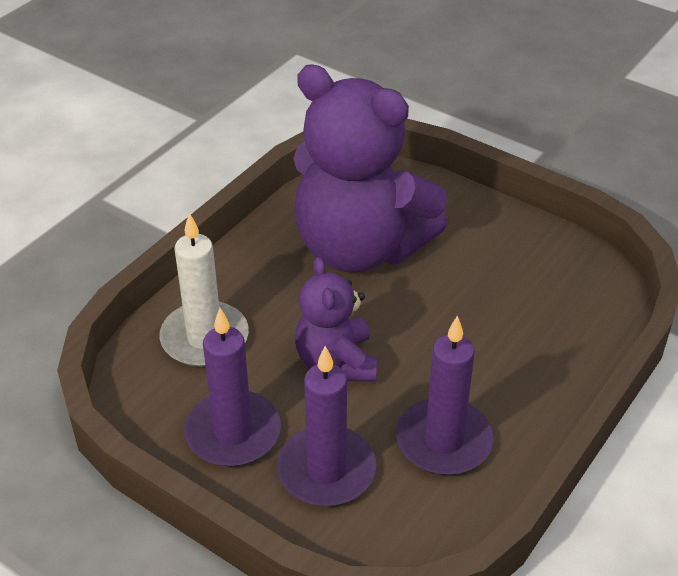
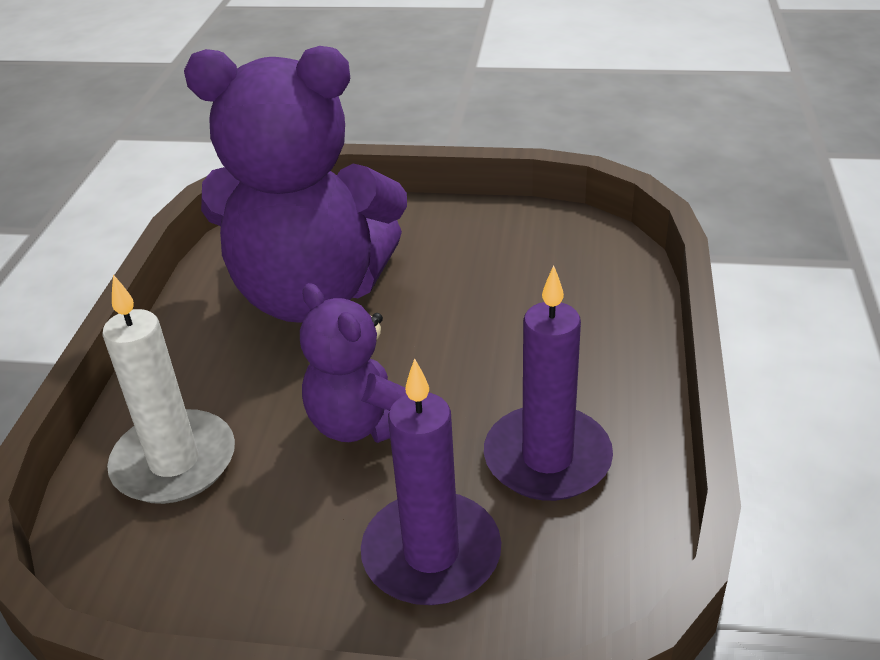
camera: 25 degrees left, 5 degrees down
(233, 432) = (280, 561): purple candle -> none

